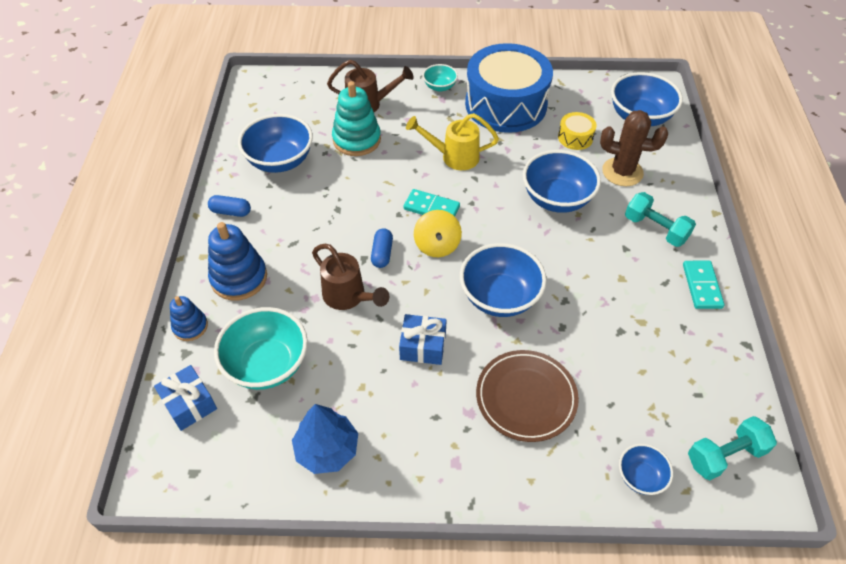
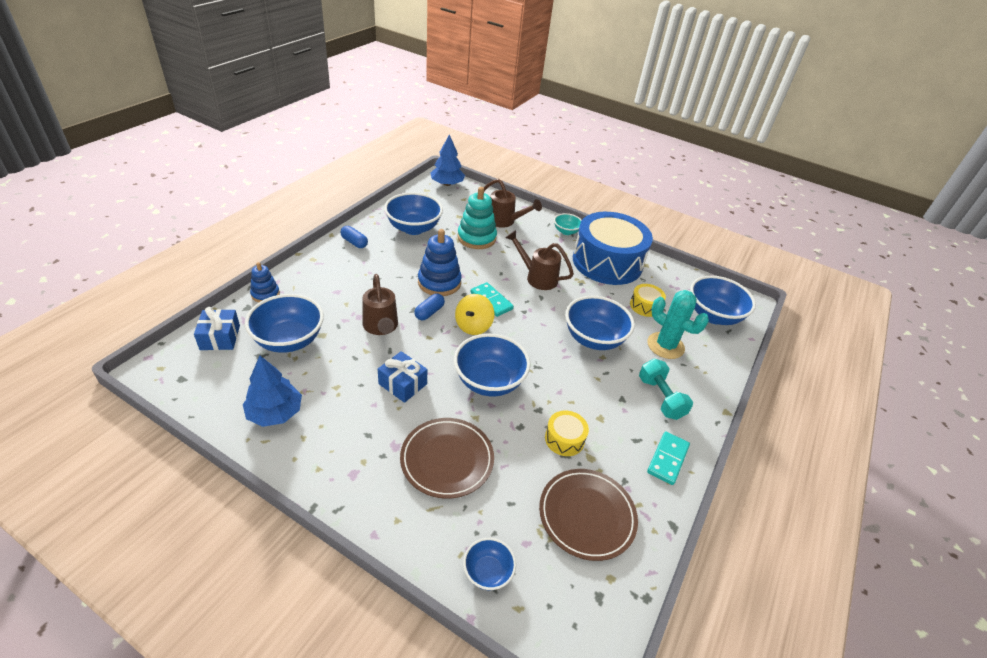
camera: 25 degrees right, 10 degrees down
(239, 278) = (322, 281): blue stacking toy -> blue stacking toy (439, 282)
(267, 364) = (289, 340): turquoise bowl -> blue bowl
(268, 85) = (447, 184): none -> blue tree
(453, 157) = (537, 277): yellow watering can -> brown watering can
(608, 317) = (564, 439): none -> yellow drum
(622, 172) = (665, 346): brown cactus -> turquoise cactus
(677, 377) = (587, 515): none -> brown plate
(725, 455) = (578, 602): turquoise dumbbell -> none

